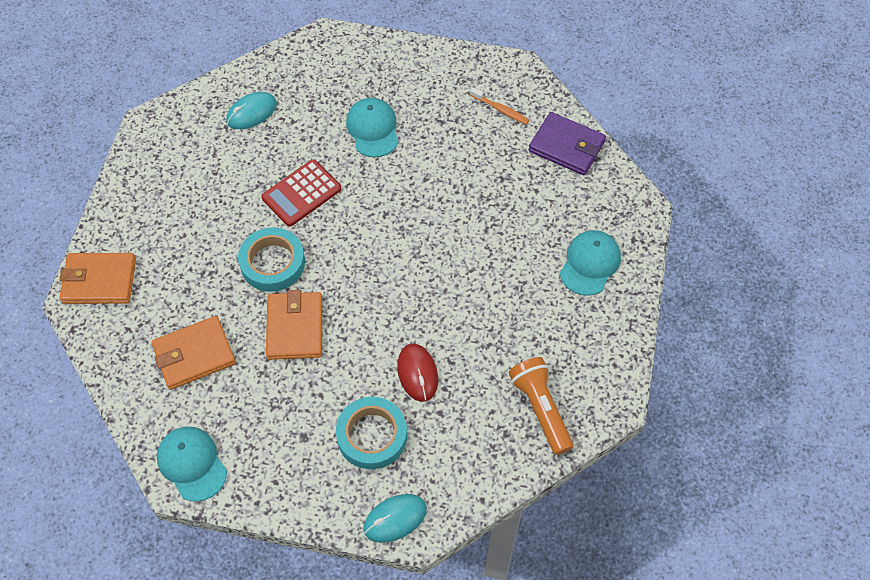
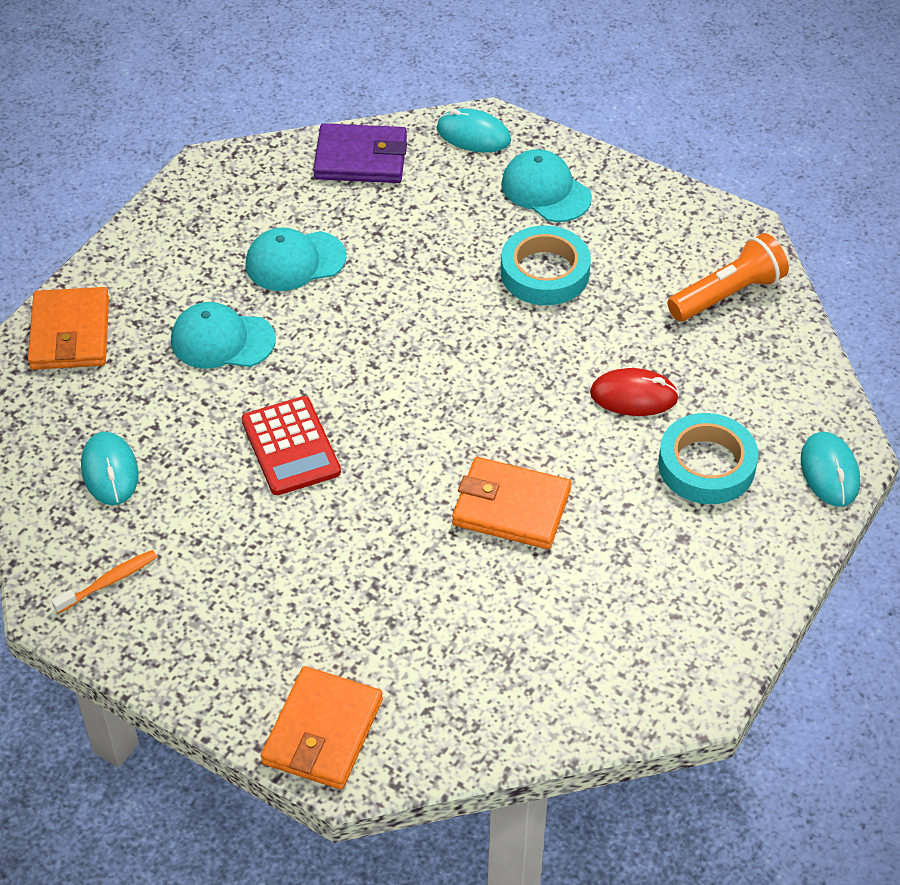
camera: 70 degrees left, 10 degrees down
(192, 464) = (680, 674): turquoise cap -> turquoise cap (295, 261)
(194, 355) = (506, 635): orange wallet -> orange wallet (70, 333)
(272, 263) = (393, 508): turquoise tape -> turquoise tape (544, 272)
(500, 109) = (266, 202): orange toothbrush -> orange toothbrush (109, 581)
(540, 409) = (727, 294): orange flashlight -> orange flashlight turned 150 degrees clockwise
(566, 146) = (361, 158): purple wallet -> purple wallet turned 45 degrees clockwise
(623, 203) = (473, 135): none -> turquoise mouse

